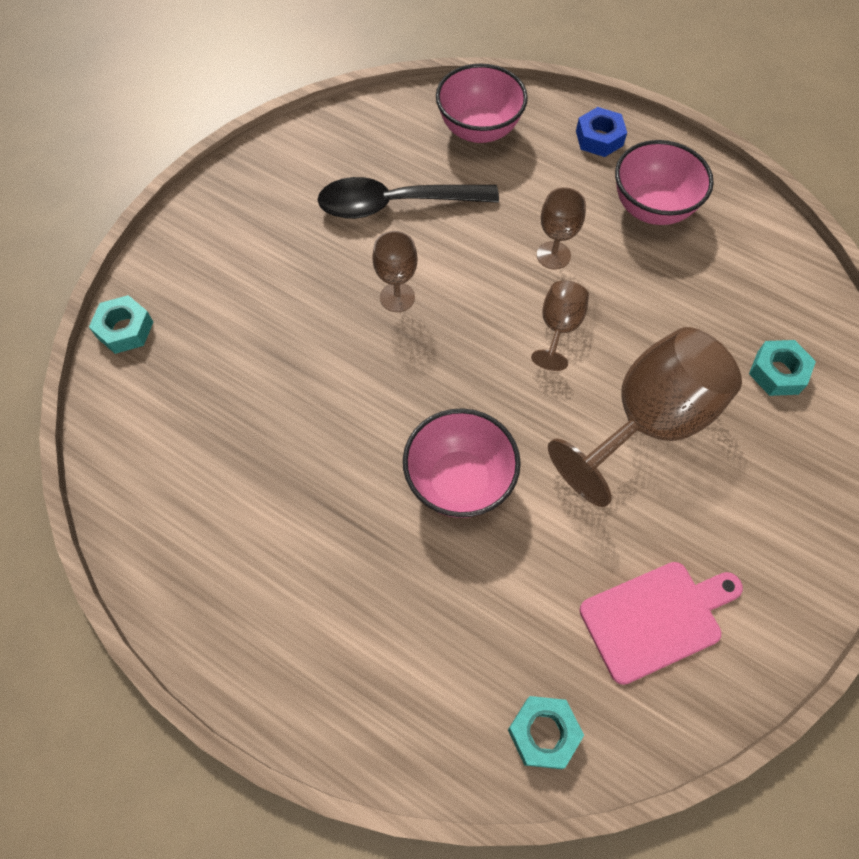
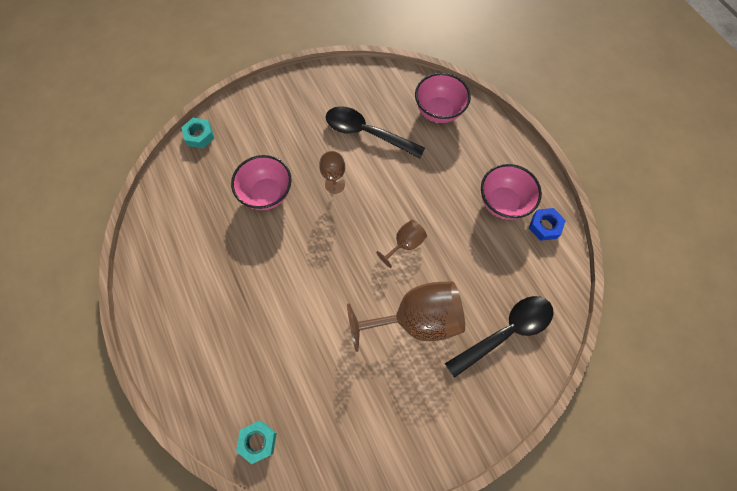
camera: 30 degrees right, 5 degrees up
(459, 481) = (301, 296): pink bowl -> pink bowl (267, 194)
(553, 255) = (430, 202): brown goblet -> none
(599, 138) = (502, 147): blue nut -> blue nut (544, 226)
(656, 618) = (348, 421): pink cutting board -> none
(777, 372) = (506, 332): turquoise nut -> black spoon

